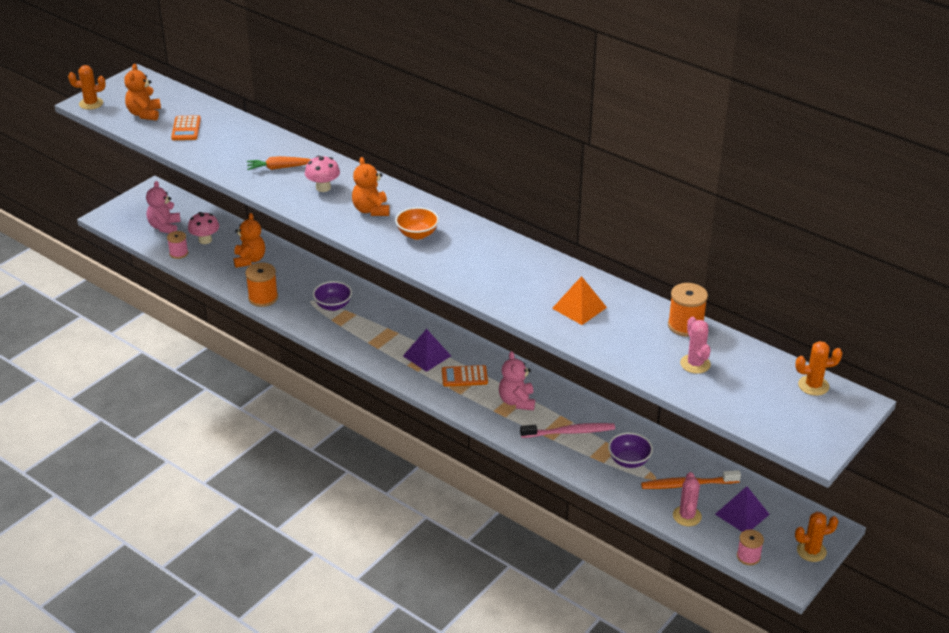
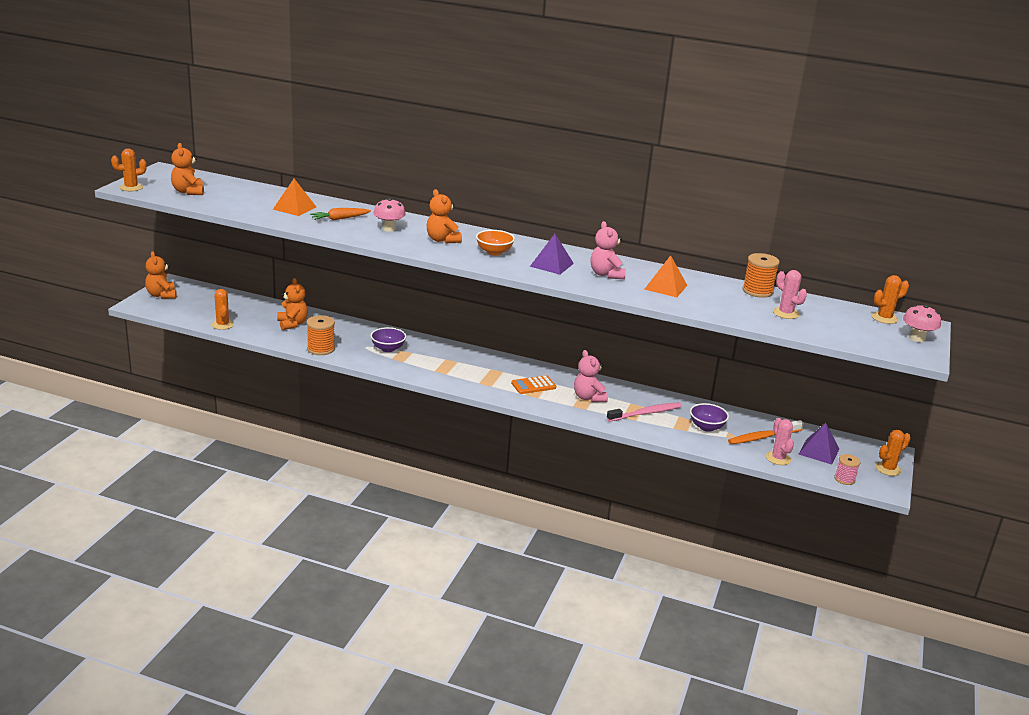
camera: 20 degrees left, 10 degrees down
(135, 206) = (161, 295): none -> orange teddy bear
(164, 227) = (198, 307): pink teddy bear -> pink teddy bear (606, 274)
(178, 253) = (222, 325): pink spool -> orange cactus
(186, 129) = (235, 199): orange calculator -> none
(205, 240) = (242, 313): pink mushroom -> pink mushroom (917, 338)
(240, 147) = (294, 208): none -> orange pyramid
(427, 356) = (492, 375): purple pyramid -> purple pyramid (552, 265)

